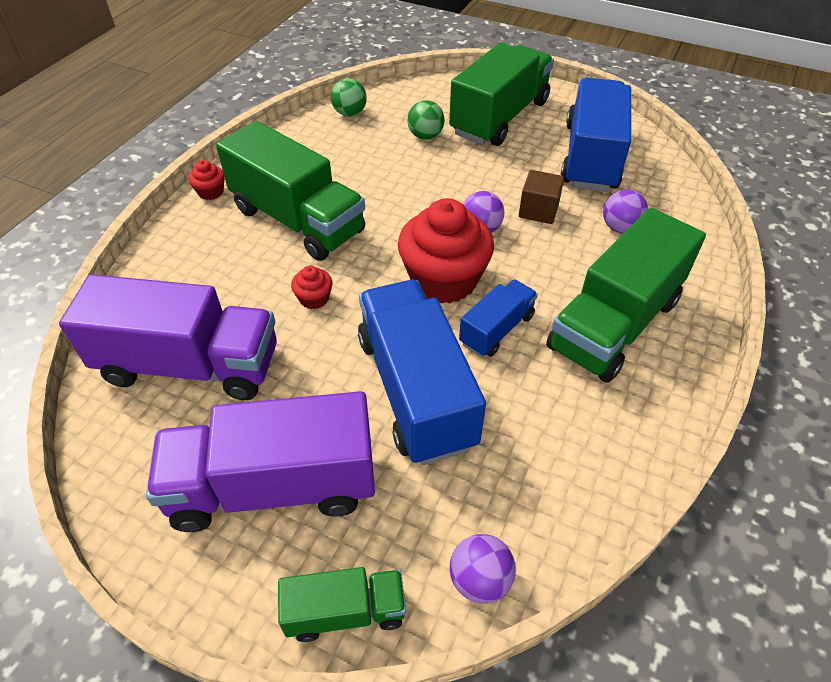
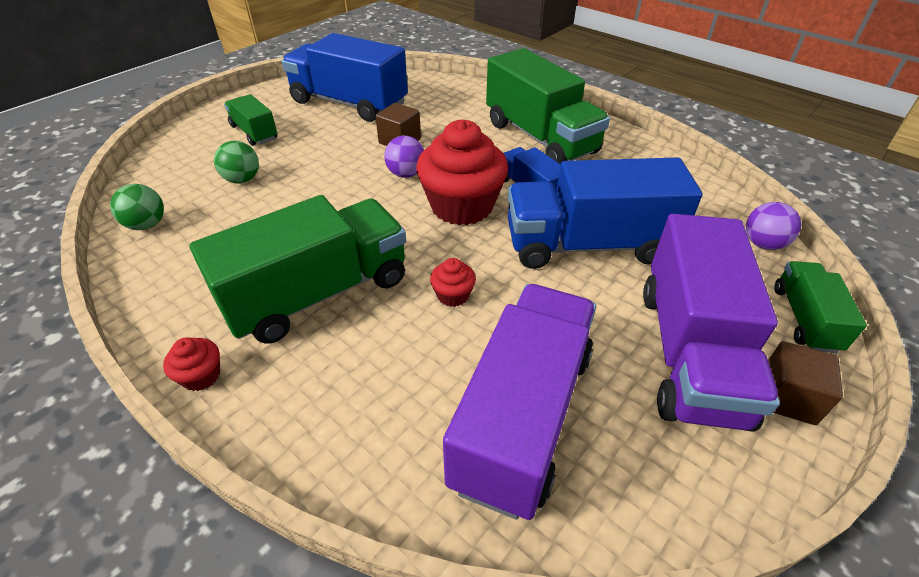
camera: 75 degrees left, 5 degrees down
(226, 573) = (787, 397): none -> brown cube
(499, 118) = (254, 132): green truck -> green truck, size x0.52
(620, 228) = (441, 112): purple ball -> none

